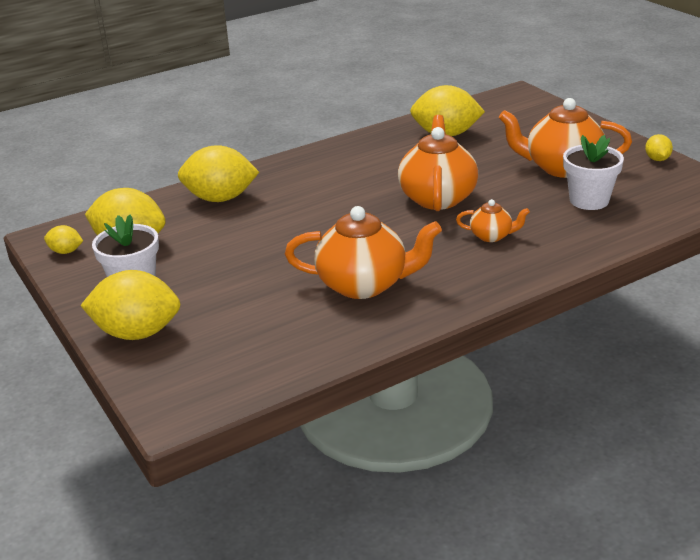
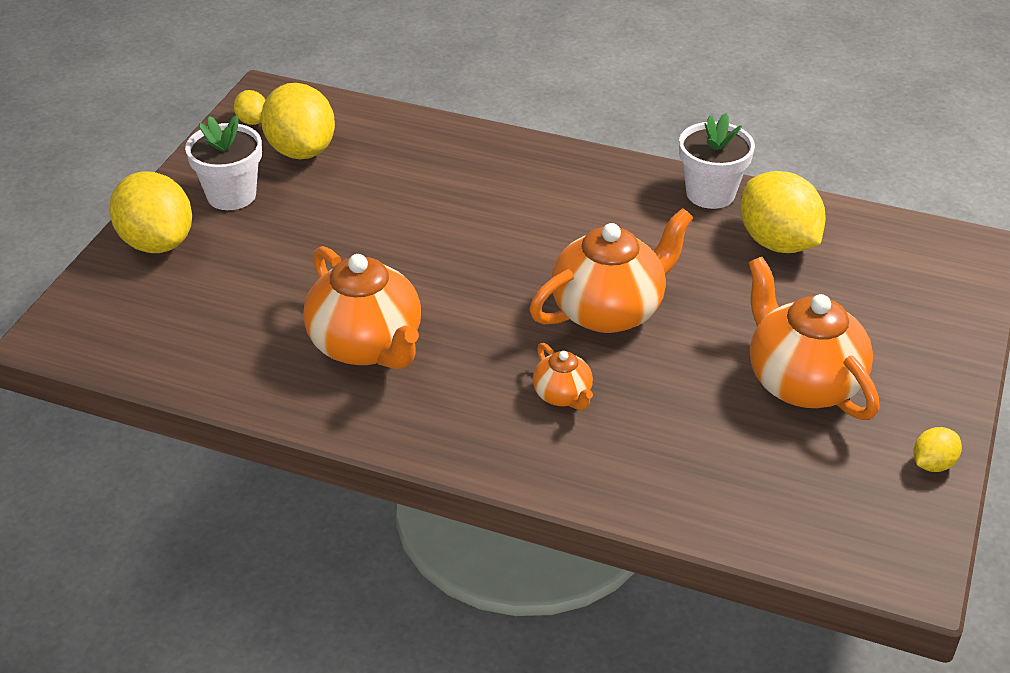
camera: 50 degrees right, 10 degrees up
(220, 198) = (443, 156): yellow lemon -> none
(589, 200) = (739, 443): white flower pot -> white flower pot (710, 193)

